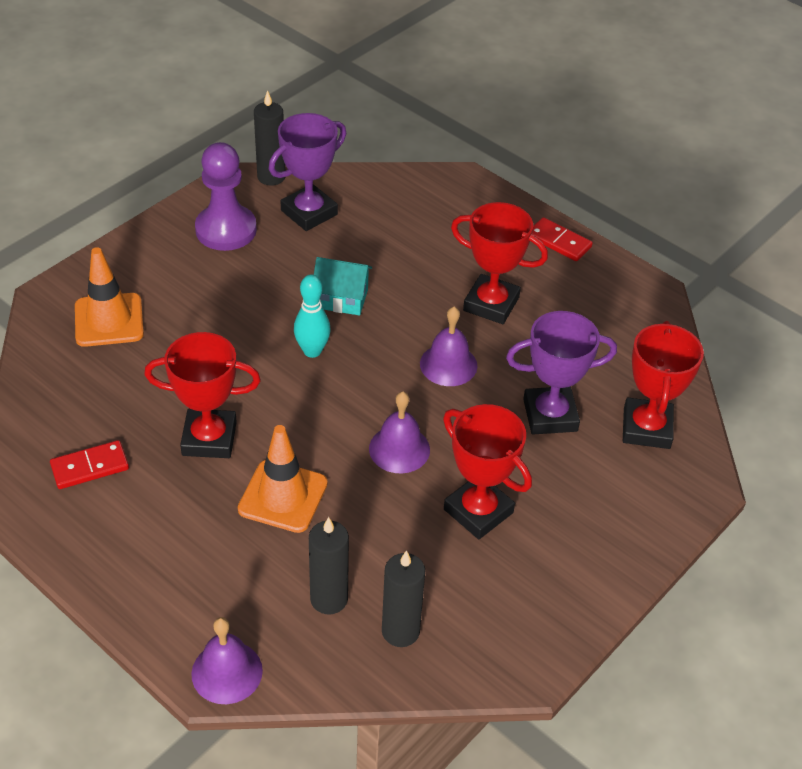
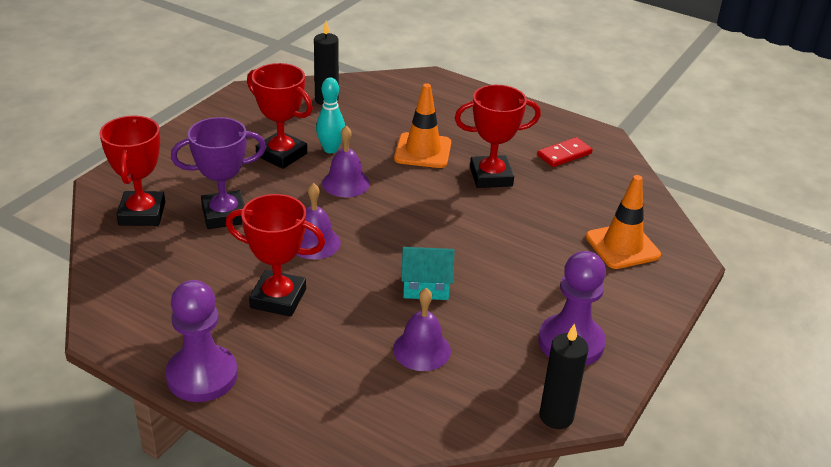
camera: 170 degrees right, 10 degrees down
(227, 672) = (423, 79): purple bell -> purple bell (421, 350)
(309, 213) = (492, 375): purple trophy -> none
(312, 351) = (437, 241): turquoise bowling pin -> turquoise bowling pin (330, 149)
(329, 599) = (374, 109): black candle -> none
(559, 242) = (202, 376): red domino -> purple pawn

